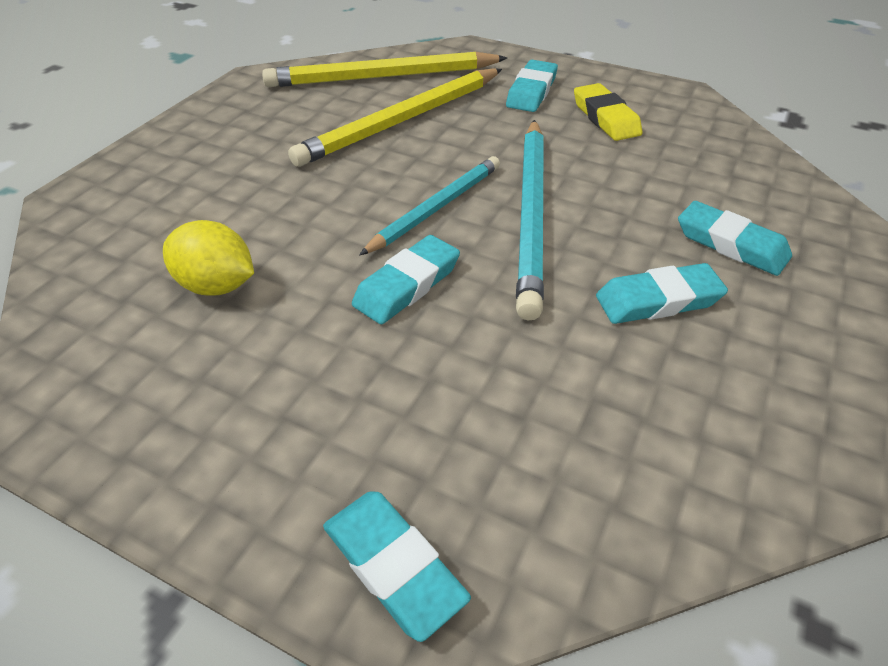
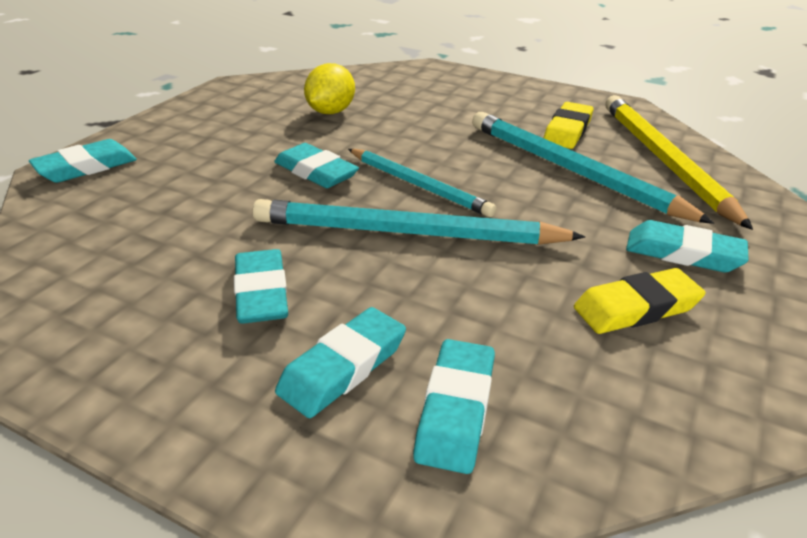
camera: 90 degrees right, 10 degrees down
(312, 114) = (567, 131): none -> yellow eraser
(402, 120) = (572, 171): yellow pencil -> turquoise pencil
(744, 194) = (455, 410): none -> turquoise eraser

